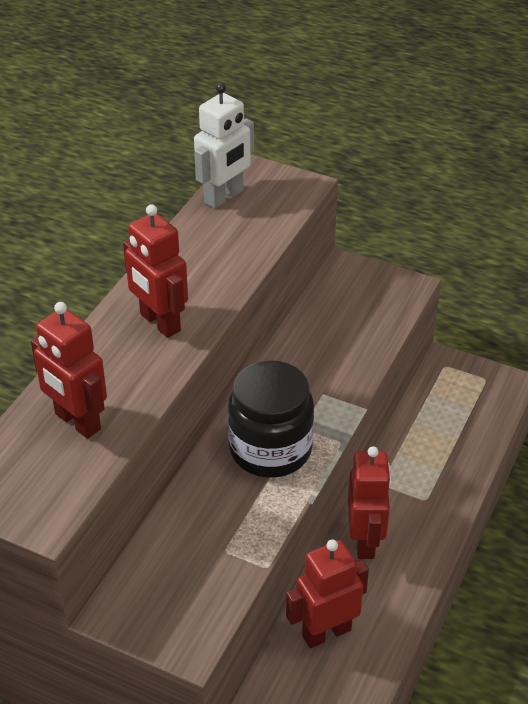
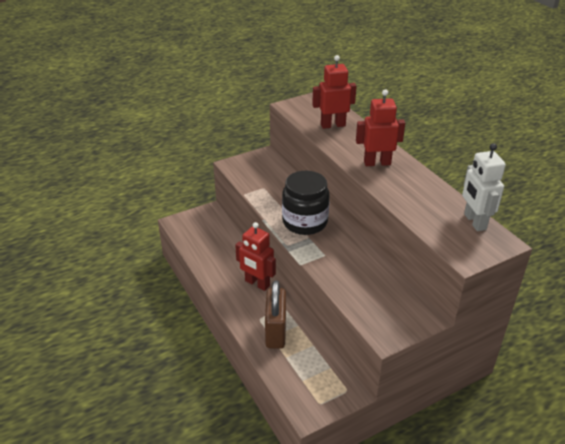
camera: 125 degrees right, 5 degrees down
(326, 632) = (226, 248): red robot -> none
(429, 470) = (275, 331): none -> brown padlock

